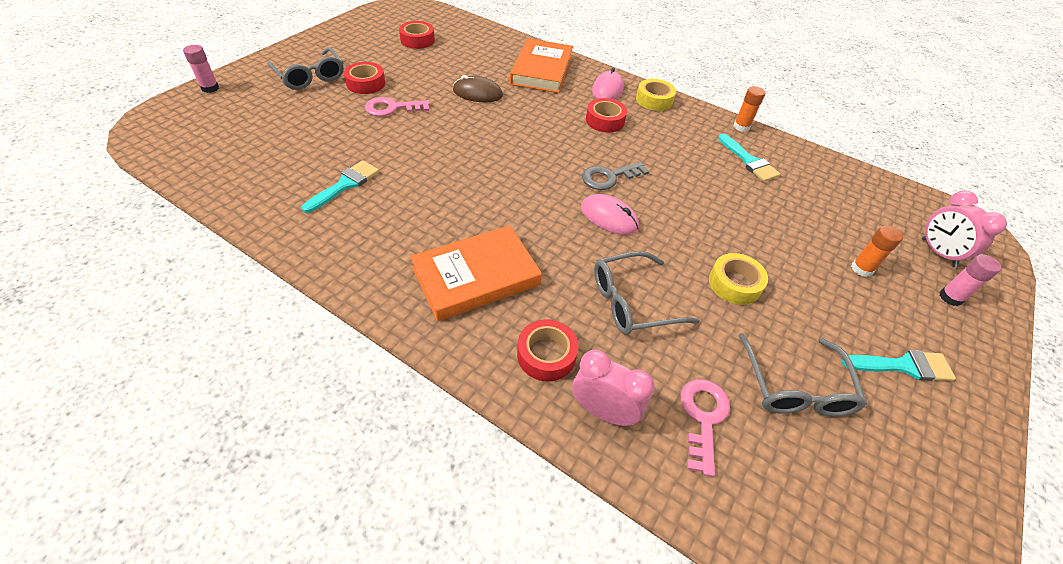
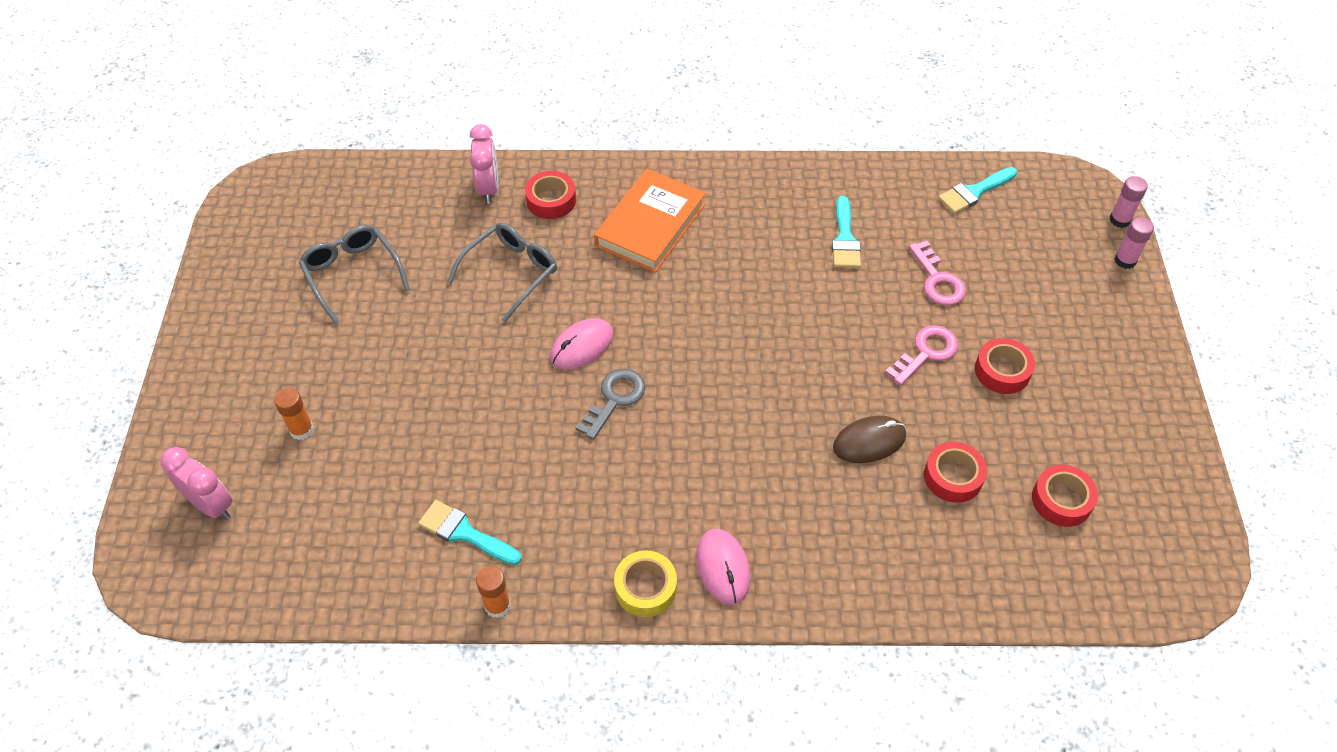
camera: 150 degrees right, 5 degrees up
(310, 76) = (1070, 341): grey glasses -> none
(541, 70) = (841, 550): orange book -> none
(603, 411) = (488, 188): pink clock -> pink clock turned 90 degrees counterclockwise
(605, 120) = (681, 494): red tape -> red tape (953, 476)
(609, 217) = (582, 346): pink mouse -> pink mouse turned 45 degrees counterclockwise
(703, 417) = (417, 219): pink key -> pink key (937, 280)
(734, 284) = (428, 339): yellow tape -> none
(903, 366) = (260, 339): turquoise brush -> turquoise brush (974, 192)
(950, 297) = (205, 444): pink glue stick -> pink glue stick (1120, 220)

